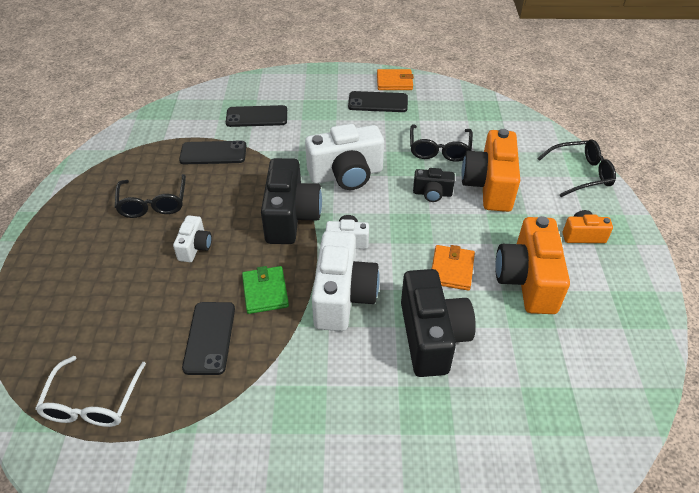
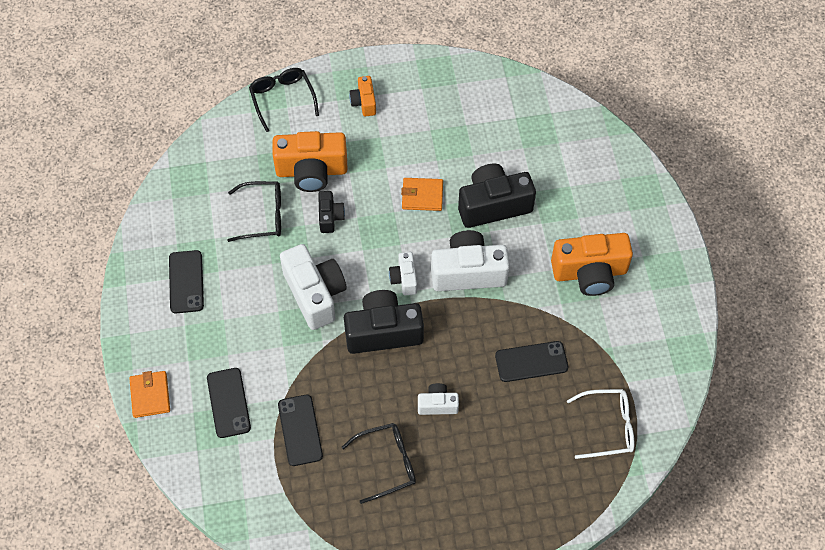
camera: 100 degrees left, 15 degrees up
(265, 292) = (476, 332): green wallet -> none
(394, 82) = (143, 270): orange wallet -> orange wallet (150, 395)
(527, 280) = (423, 142): orange camera -> orange camera (589, 272)

